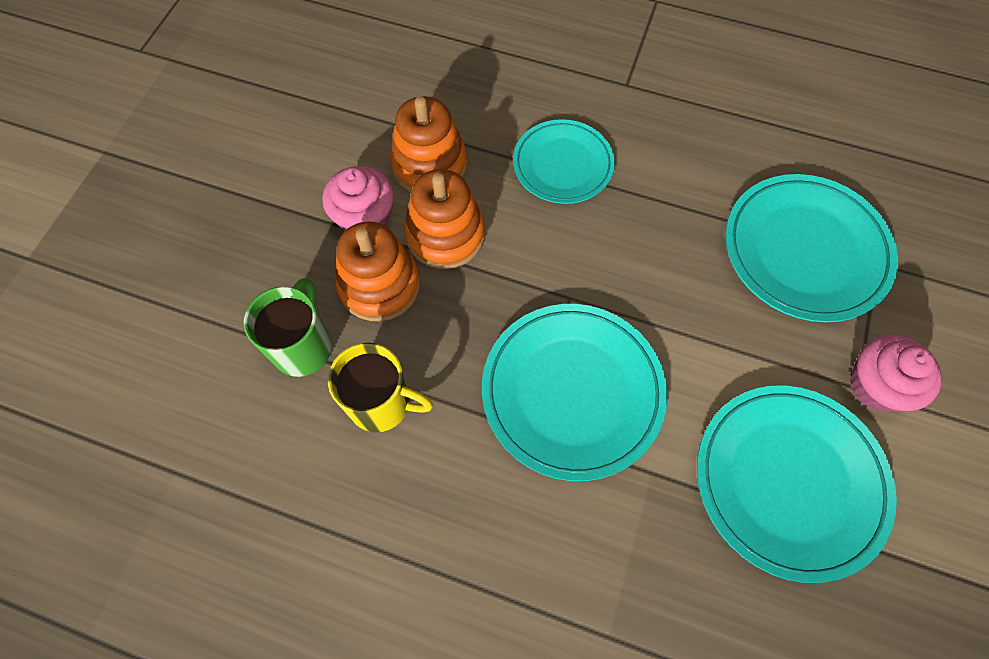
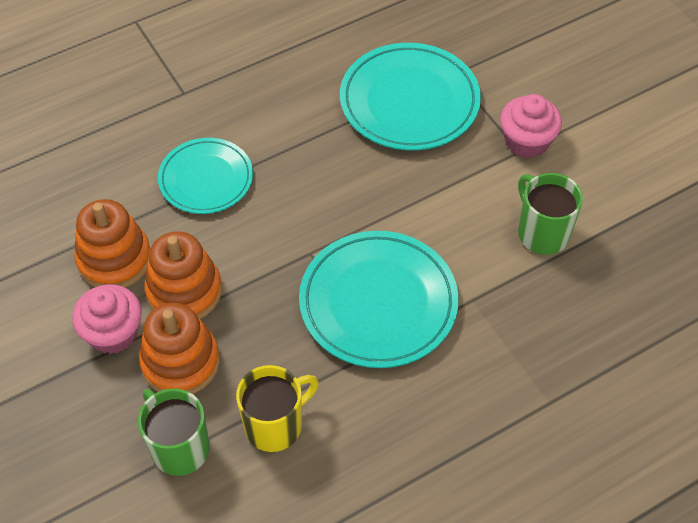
camera: 50 degrees left, 10 degrees down
(789, 481) = (542, 233): turquoise plate -> green mug

